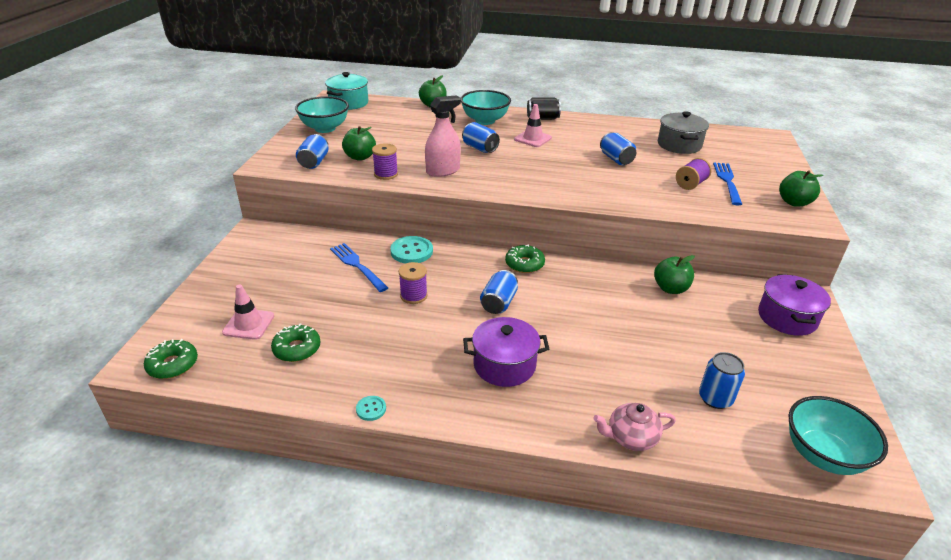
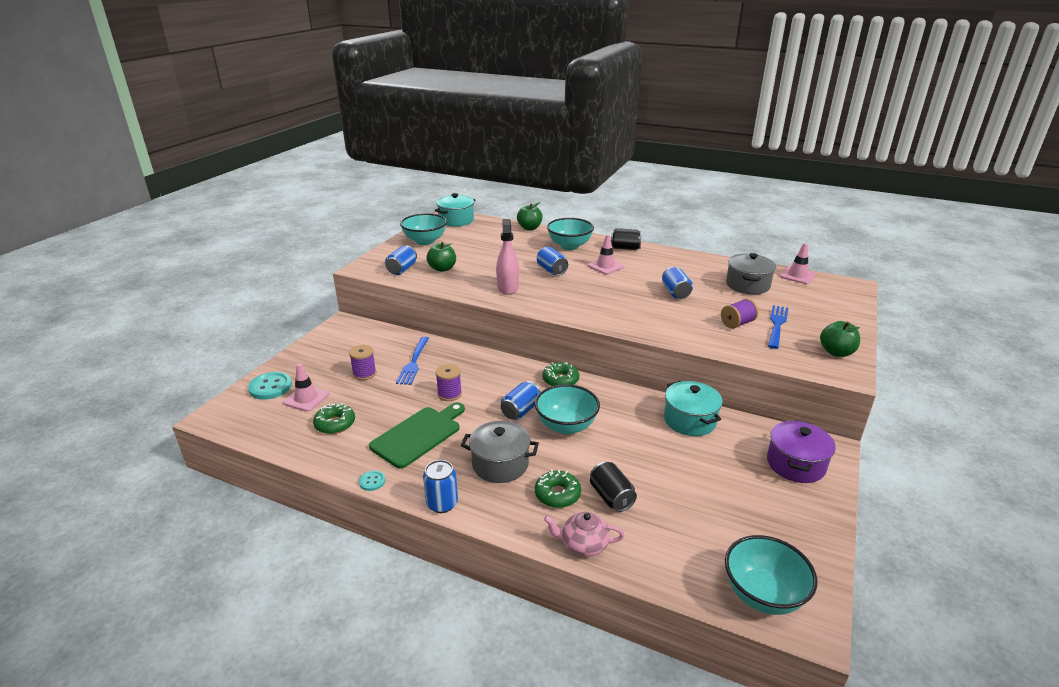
camera: 15 degrees right, 5 degrees down
(173, 365) = (237, 422): green donut -> green donut (557, 494)
(357, 266) = (413, 362): blue fork -> blue fork turned 150 degrees counterclockwise
(386, 174) = (457, 286): purple spool -> purple spool (364, 374)
(400, 346) = (419, 435): none -> green cutting board
(411, 251) = (465, 356): turquoise button -> turquoise button (270, 387)
(443, 171) = (508, 287): pink spray bottle -> pink spray bottle turned 75 degrees counterclockwise
(504, 365) = (500, 464): purple pot -> grey pot
(553, 312) = (566, 426): none -> turquoise bowl
(634, 381) = (611, 497): none -> black can
(670, 288) = (689, 420): green apple -> turquoise pot
(715, 398) = (681, 525): blue can -> blue can (442, 503)
(719, 131) = (797, 275): none -> pink traffic cone

